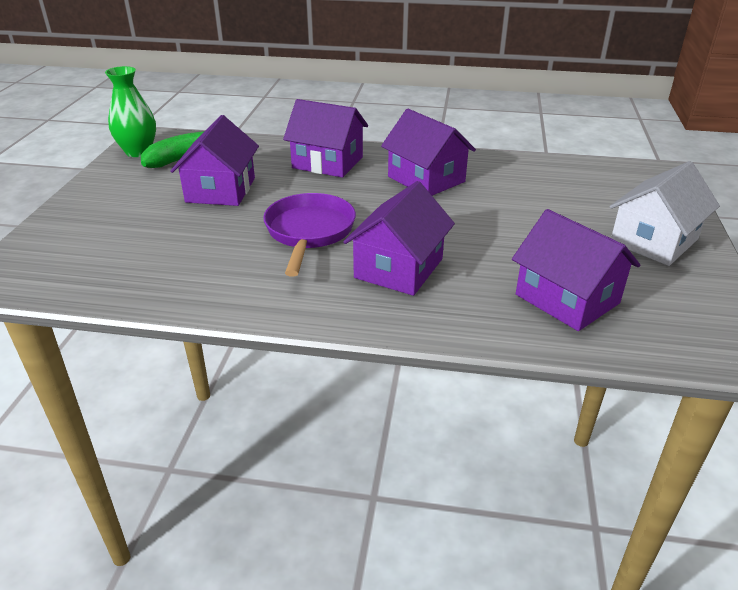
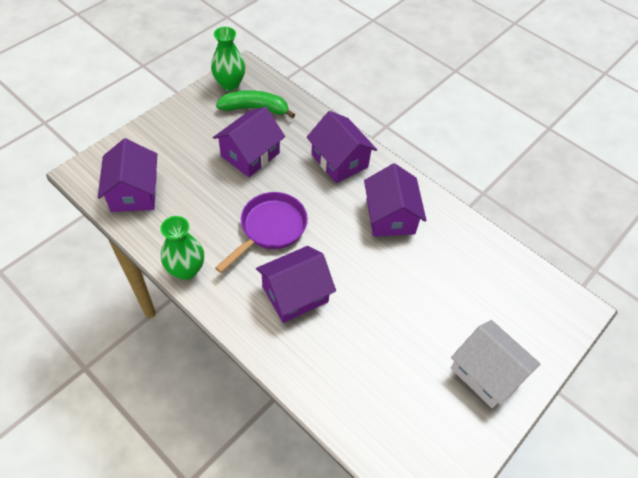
camera: 30 degrees right, 20 degrees up
(241, 304) = (186, 270): none -> green vase
(567, 299) = (370, 384): purple house -> purple house (134, 192)
(654, 241) = (486, 372): white house -> white house turned 60 degrees clockwise

